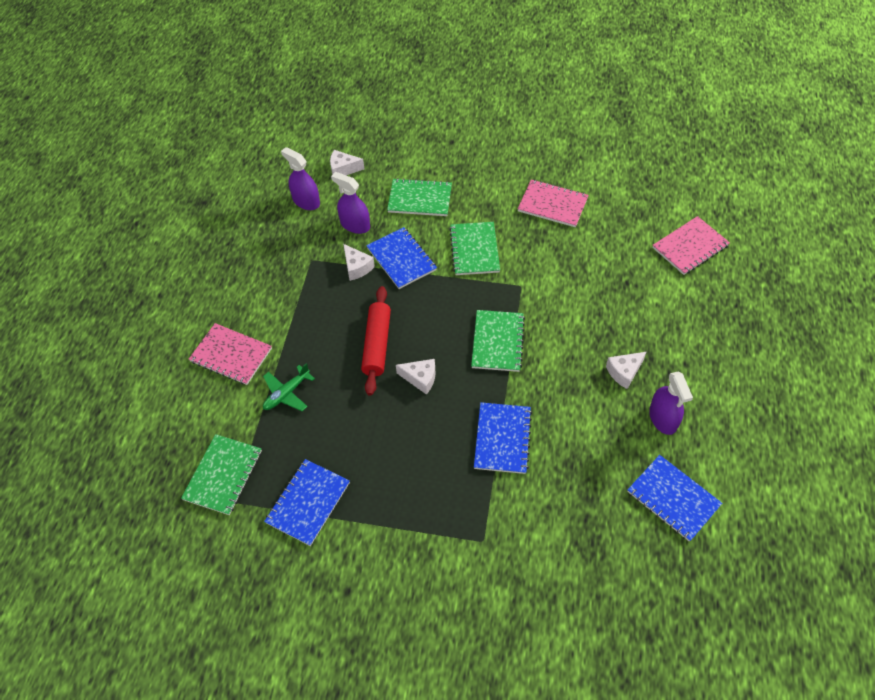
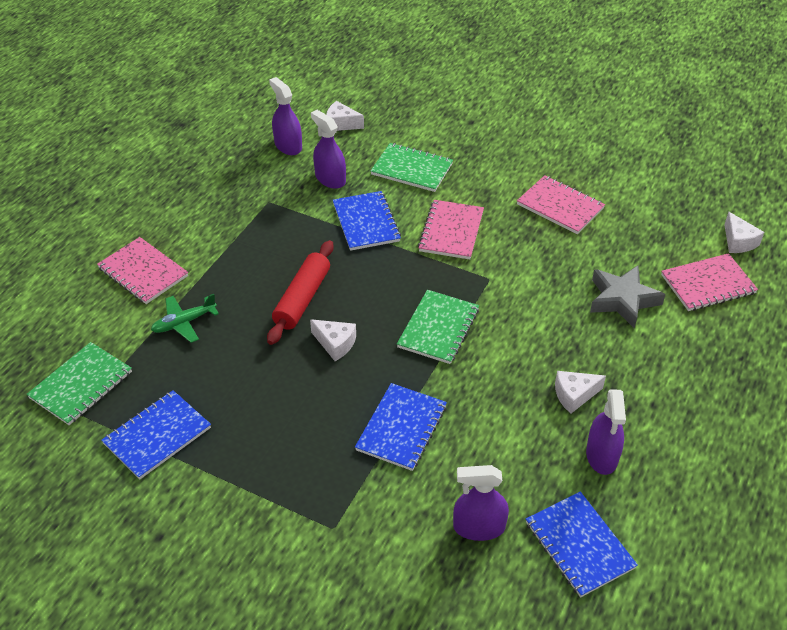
camera: 15 degrees right, 10 degrees down
(357, 267) = (314, 219): white cheese -> white cheese (738, 241)
(474, 250) = (451, 231): green notebook -> pink notebook
(593, 506) = (479, 527): none -> purple spray bottle
(631, 278) = (622, 300): none -> grey star

